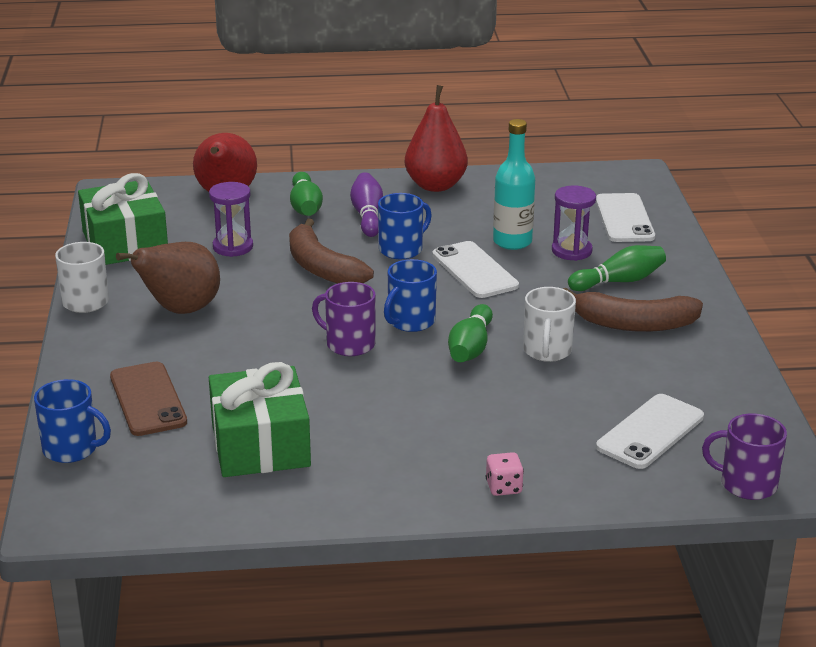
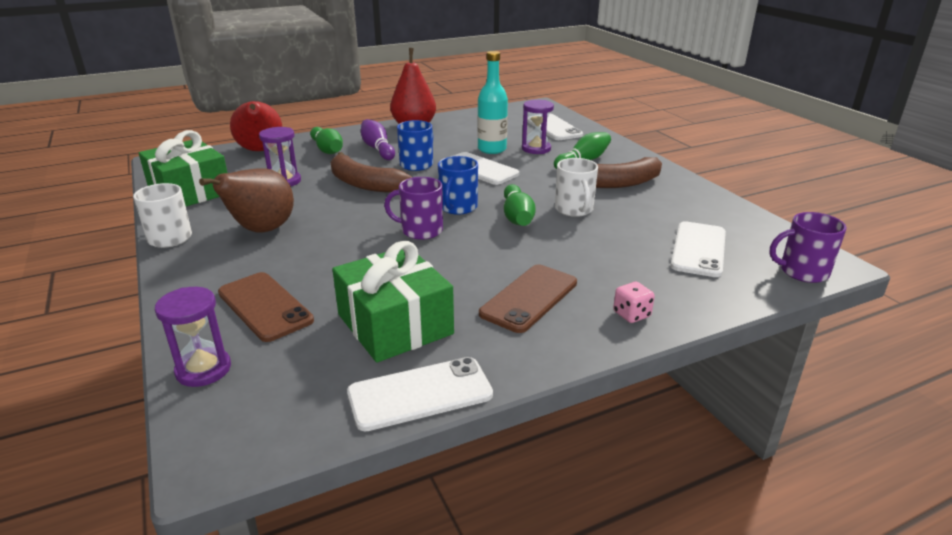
camera: 20 degrees left, 0 degrees up
(71, 449) = (203, 369): blue mug -> purple hourglass
(245, 513) = (420, 394): none -> white phone
(411, 447) = (529, 298): none -> brown phone

